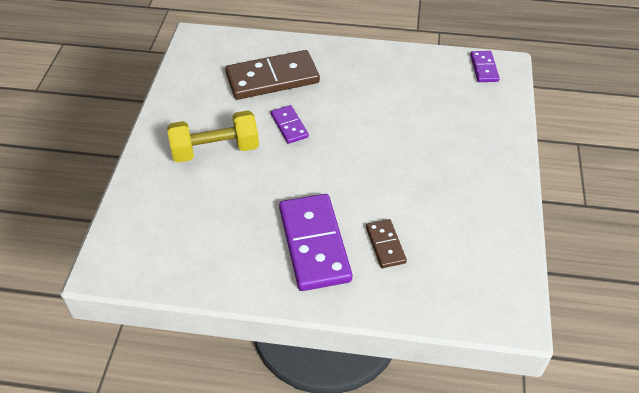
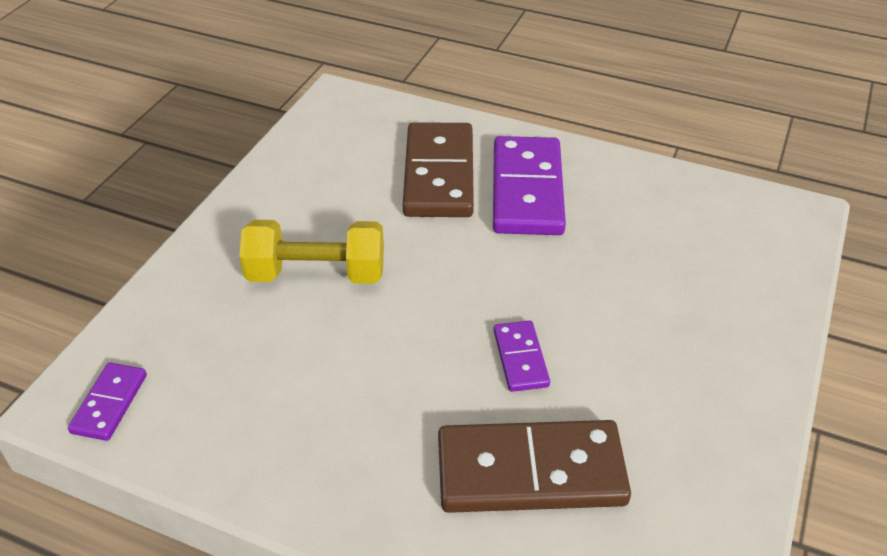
camera: 165 degrees left, 5 degrees down
(215, 150) = (653, 340): yellow dumbbell -> yellow dumbbell (316, 274)
(385, 245) = (439, 174): brown domino -> brown domino, size x2.00

